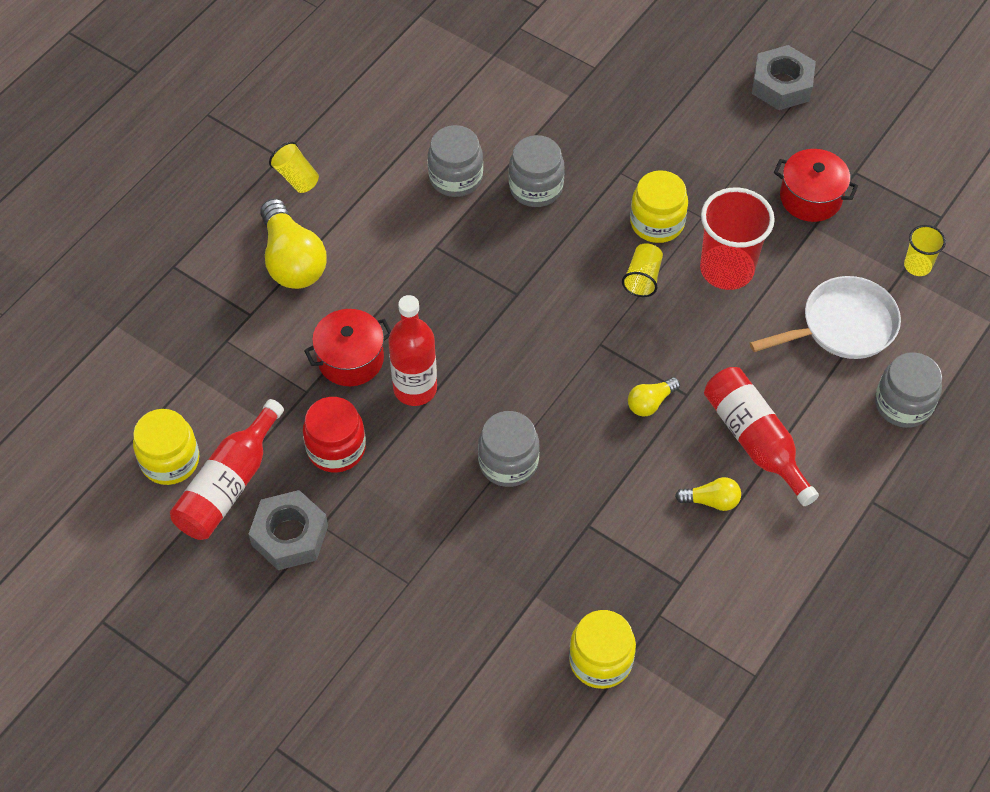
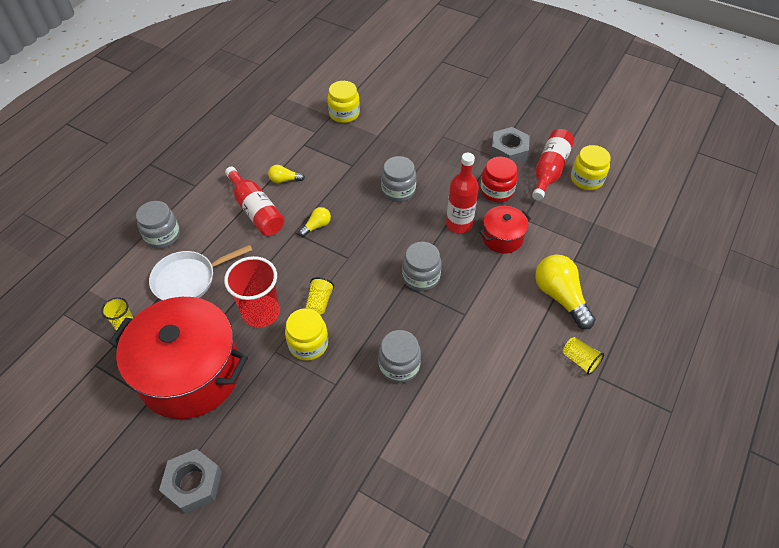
camera: 175 degrees right, 5 degrees down
(455, 177) = (460, 369): grey jar -> grey jar (421, 277)
(810, 197) = (190, 373): red pot -> red pot, size x2.12

